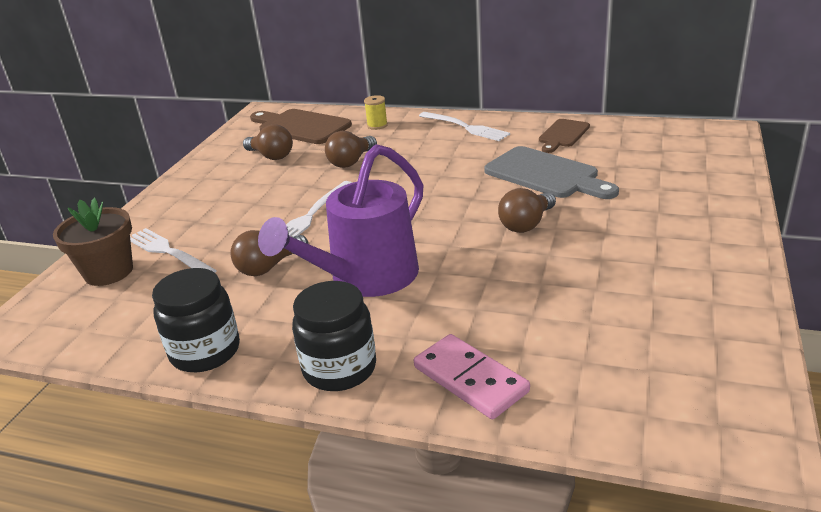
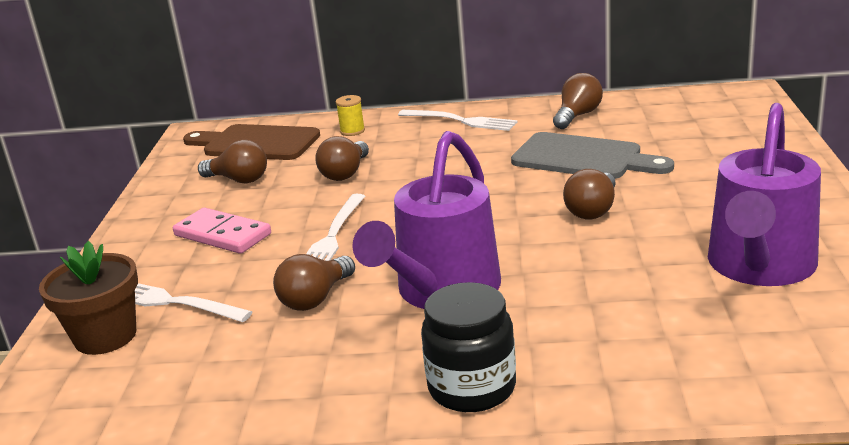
camera: 15 degrees left, 5 degrees down
(205, 351) = (295, 400): black jar -> none
(470, 379) = (627, 371): pink domino -> pink domino (223, 235)
(563, 135) = (577, 116): brown cutting board -> brown light bulb
(639, 302) = (759, 267): none -> purple watering can

